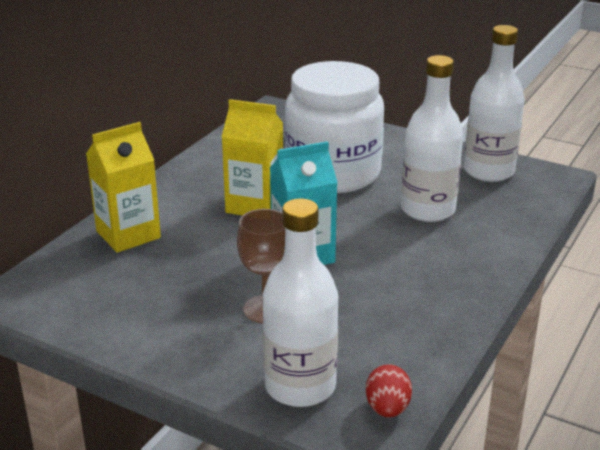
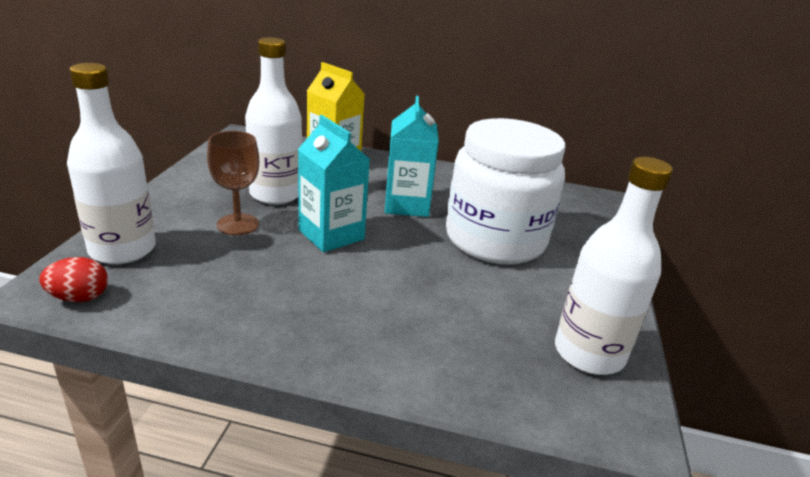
camera: 70 degrees right, 0 degrees up
(254, 205) = (406, 205): yellow carton -> turquoise carton
(428, 210) = (456, 305): white bottle -> white bottle (275, 194)

